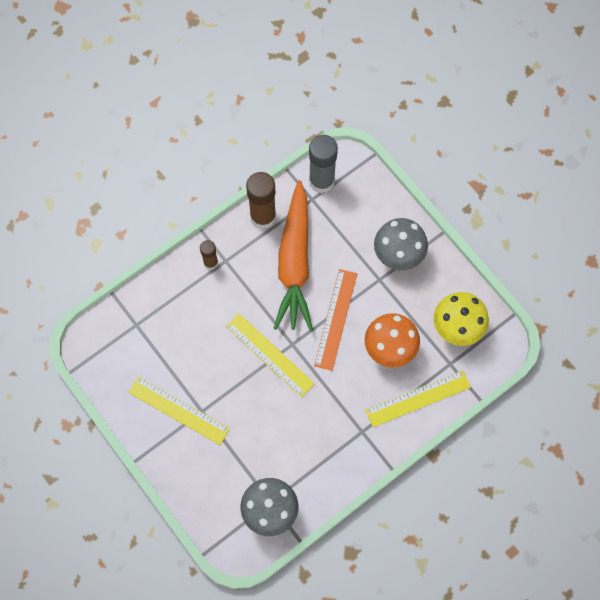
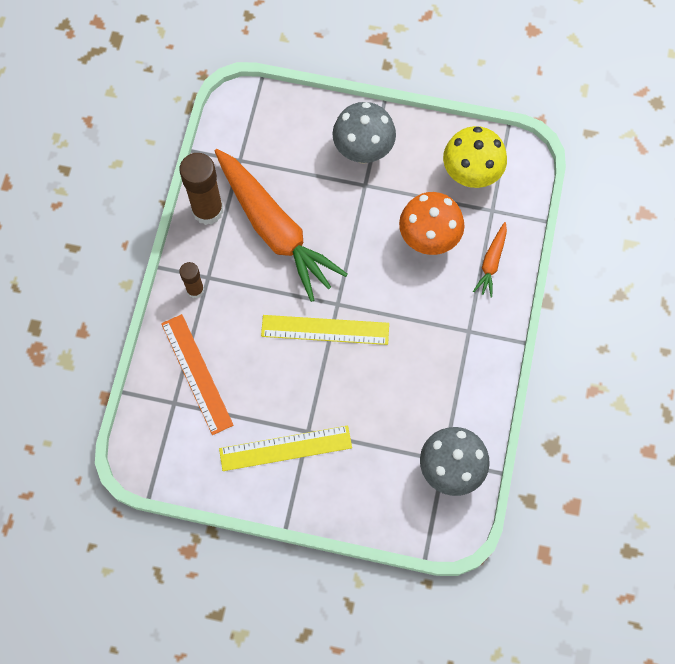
camera: 40 degrees left, 0 degrees up
(321, 181) = (234, 137): grey glue stick -> none
(336, 319) = (357, 250): orange ruler -> orange ruler (197, 373)
(418, 398) = (491, 263): yellow ruler -> orange carrot

